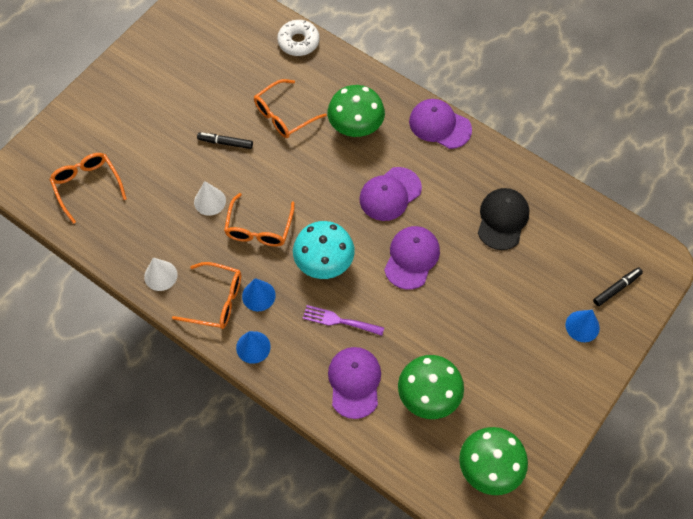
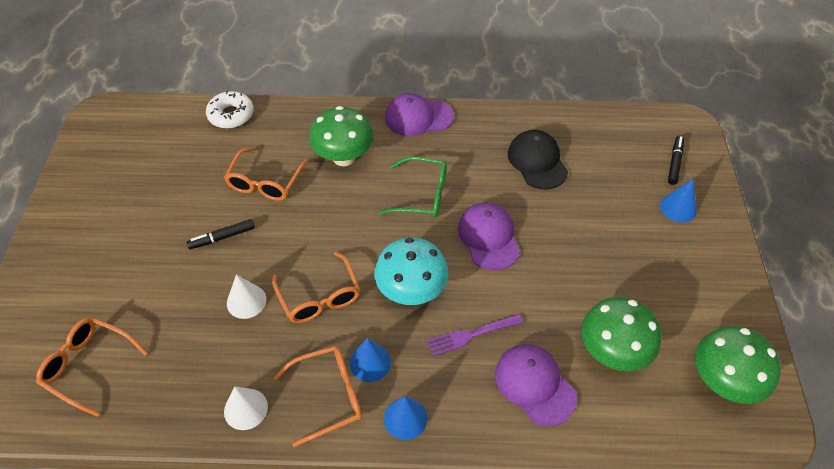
camera: 35 degrees left, 10 degrees down
(390, 194) = (422, 195): purple cap -> green glasses

